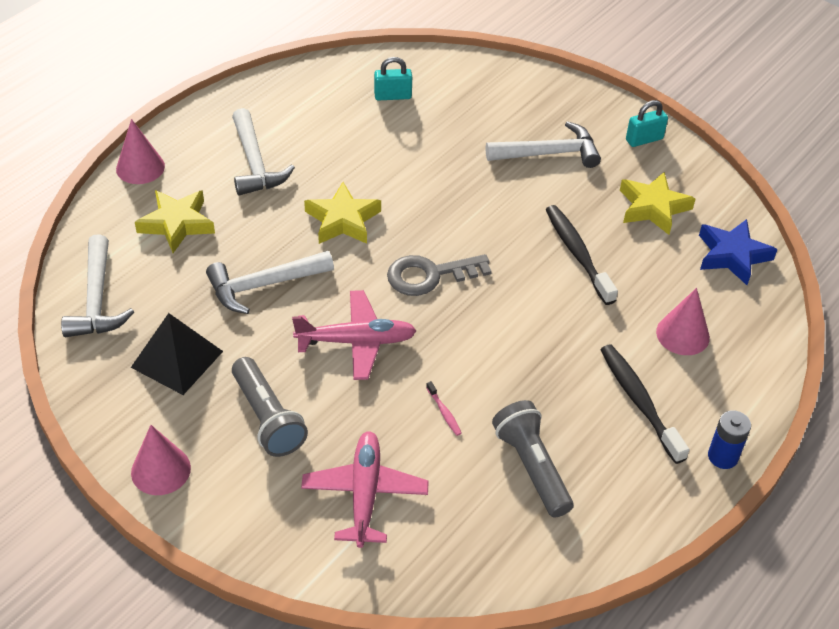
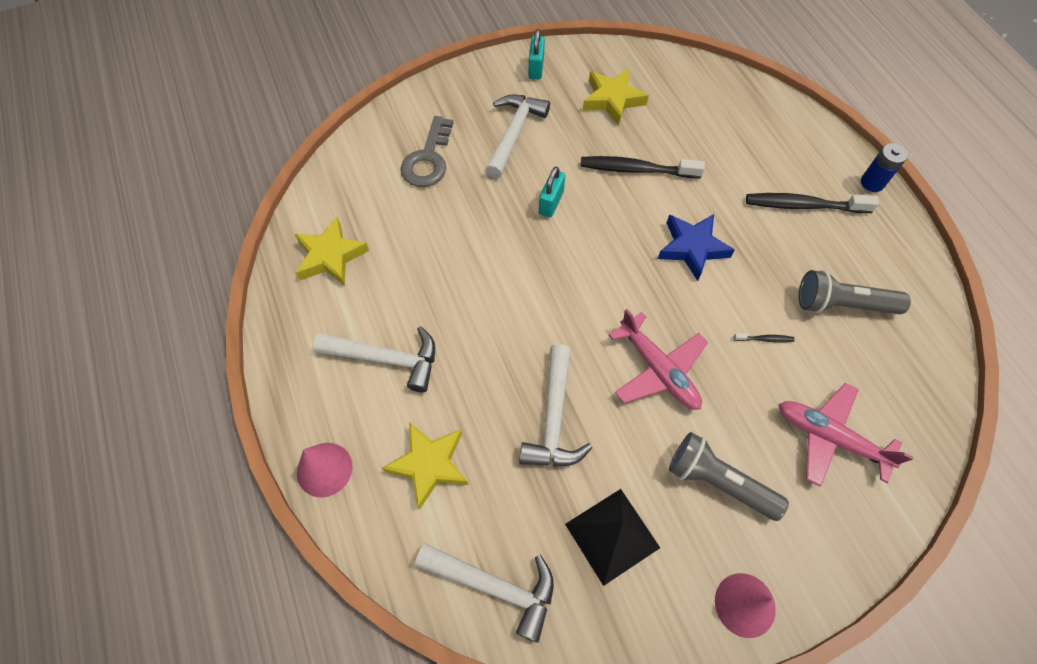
camera: 60 degrees left, 15 degrees up
(268, 418) = (718, 482): grey flashlight -> grey flashlight turned 150 degrees counterclockwise
(343, 220) = (506, 317): yellow star -> yellow star (330, 256)
(357, 341) = (659, 370): pink plane -> pink plane turned 120 degrees clockwise
(393, 96) = (370, 208): turquoise padlock -> turquoise padlock (551, 203)
(430, 275) = (608, 280): grey key -> grey key (428, 159)
(444, 412) = (765, 339): pink toothbrush -> black toothbrush
(682, 334) = (749, 147): pink cone -> none
(732, 255) = (686, 80): blue star -> blue star (692, 248)

